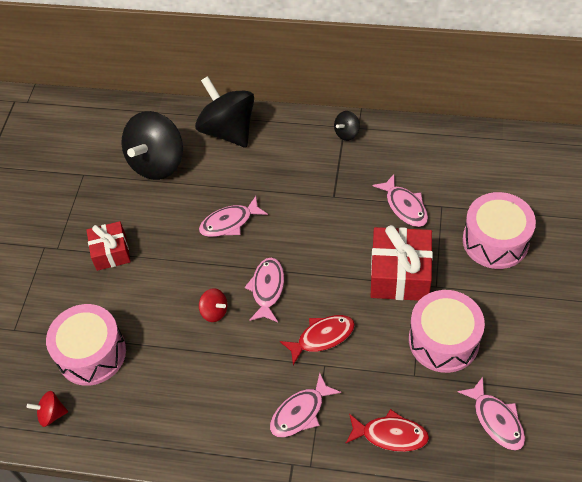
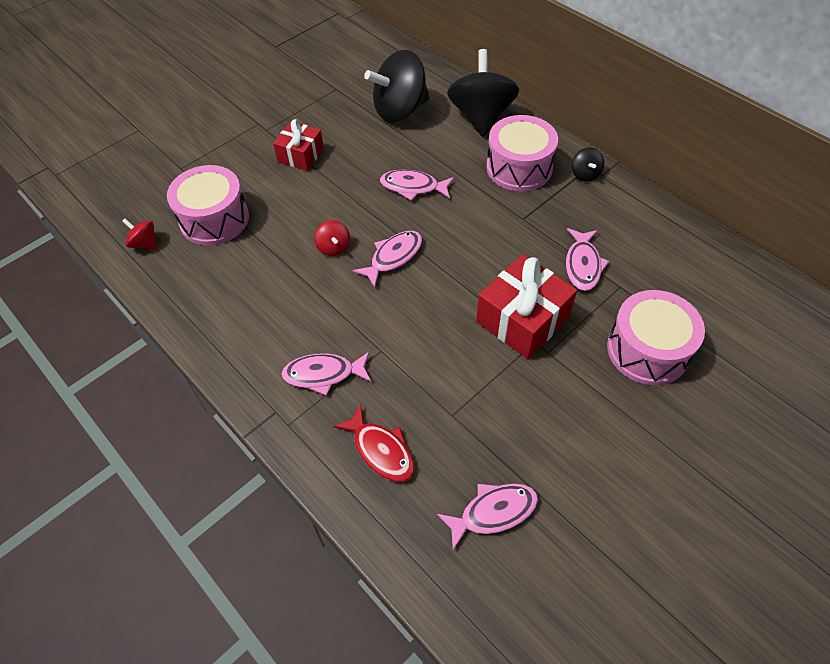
camera: 35 degrees right, 0 degrees up
(322, 337) = (401, 326): red fish -> none
(347, 133) = (585, 174): black spinning top -> black spinning top turned 90 degrees counterclockwise
(443, 340) = (510, 404): pink drum -> pink drum (519, 167)
(496, 420) = (493, 512): pink fish -> pink fish turned 120 degrees counterclockwise

